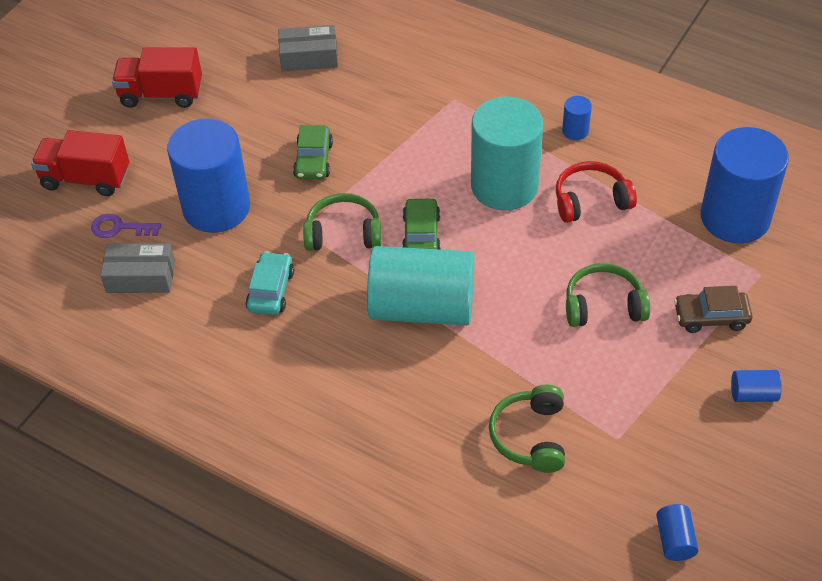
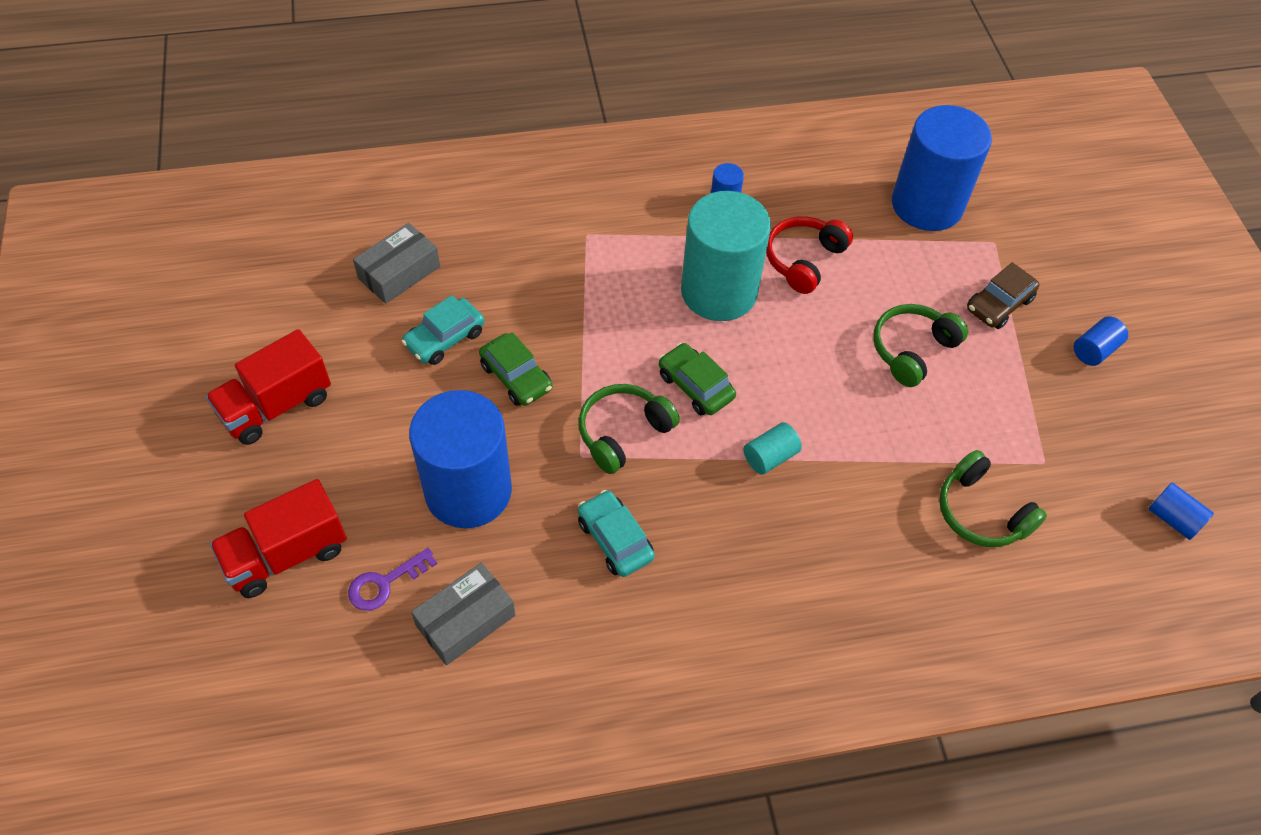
camera: 45 degrees left, 5 degrees up
(295, 112) = (445, 338): none -> turquoise car
(422, 307) = (770, 457): turquoise cylinder -> turquoise cylinder, size x0.41

